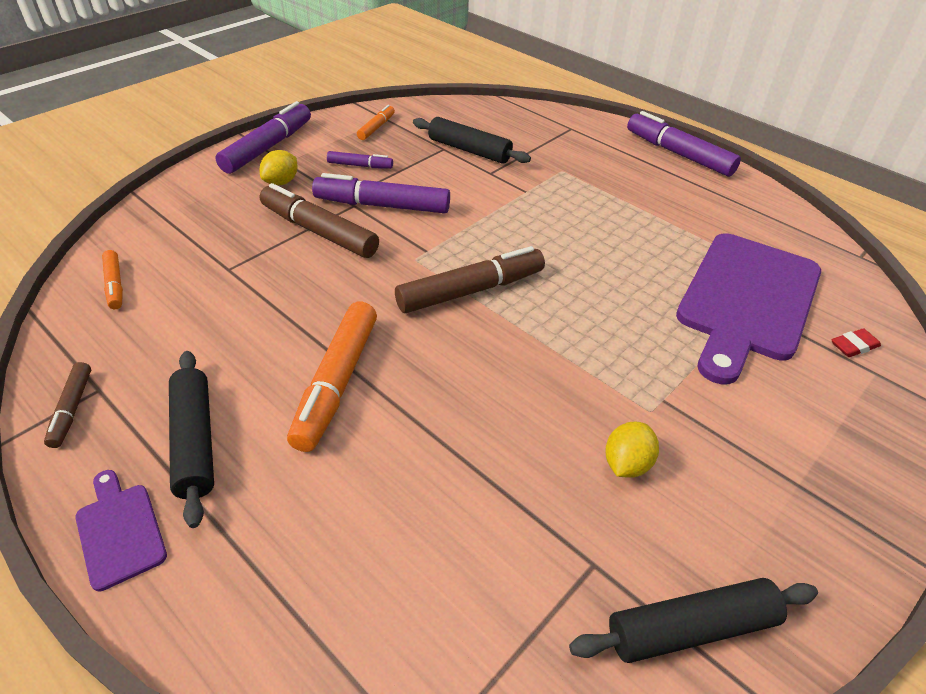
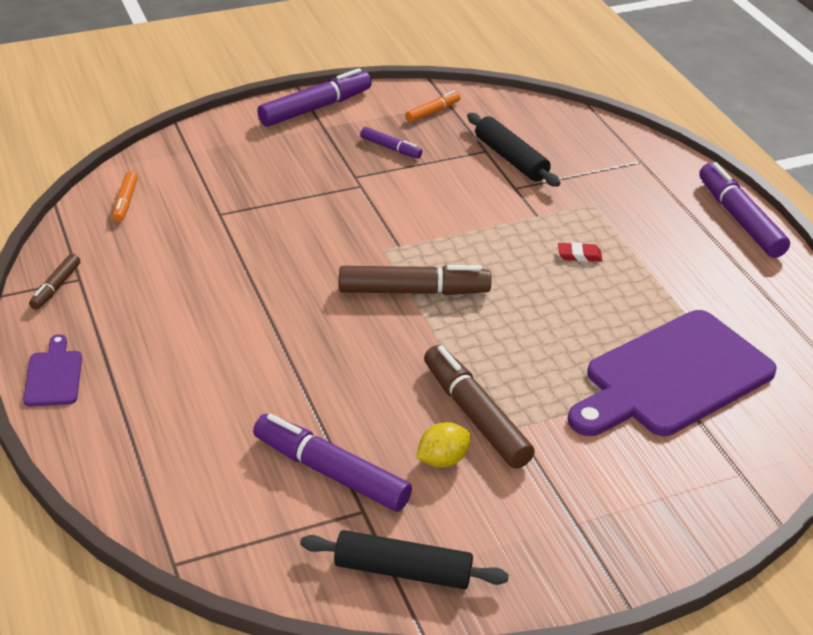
camera: 25 degrees right, 5 degrees down
(194, 441) = (128, 336): black rolling pin -> none
(281, 182) = (308, 146): yellow lemon -> none
(319, 231) = (314, 202): brown marker -> brown marker (475, 415)
(337, 382) = (254, 329): orange marker -> none
(382, 205) = (386, 193): purple marker -> purple marker (330, 472)
(854, 346) = (743, 446): red eraser -> red eraser (579, 255)

